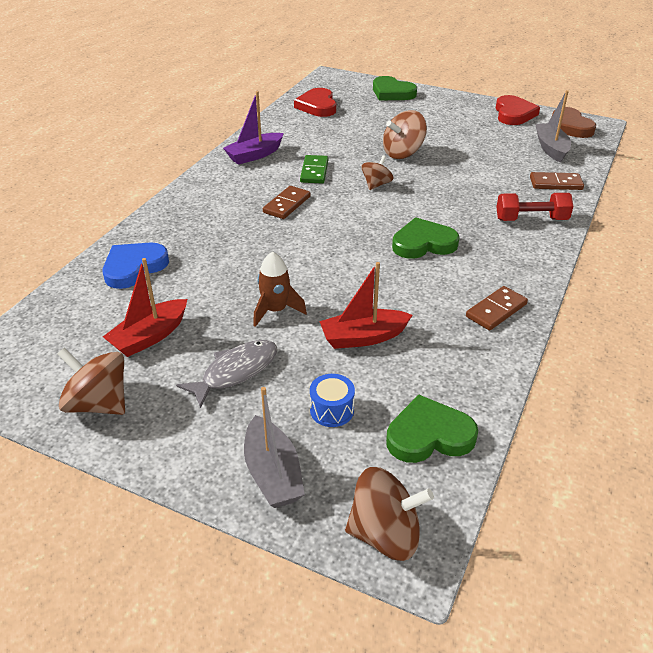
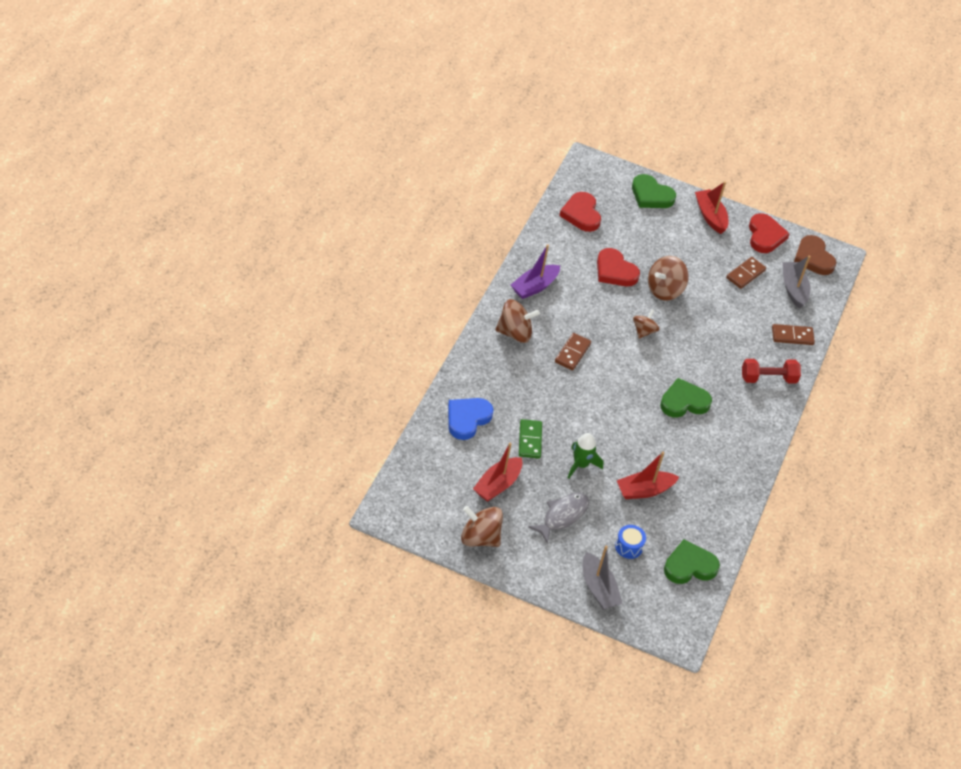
camera: 10 degrees left, 10 degrees up
(275, 310) = (581, 465): brown rocket -> green rocket
(314, 171) = (589, 311): green domino -> green domino (530, 440)
(348, 142) = (615, 271): none -> red heart
(385, 534) = (666, 626): brown spinning top -> brown spinning top (515, 333)
(454, 103) = (710, 216): none -> red boat
(496, 310) = (735, 470): brown domino -> brown domino (745, 274)

